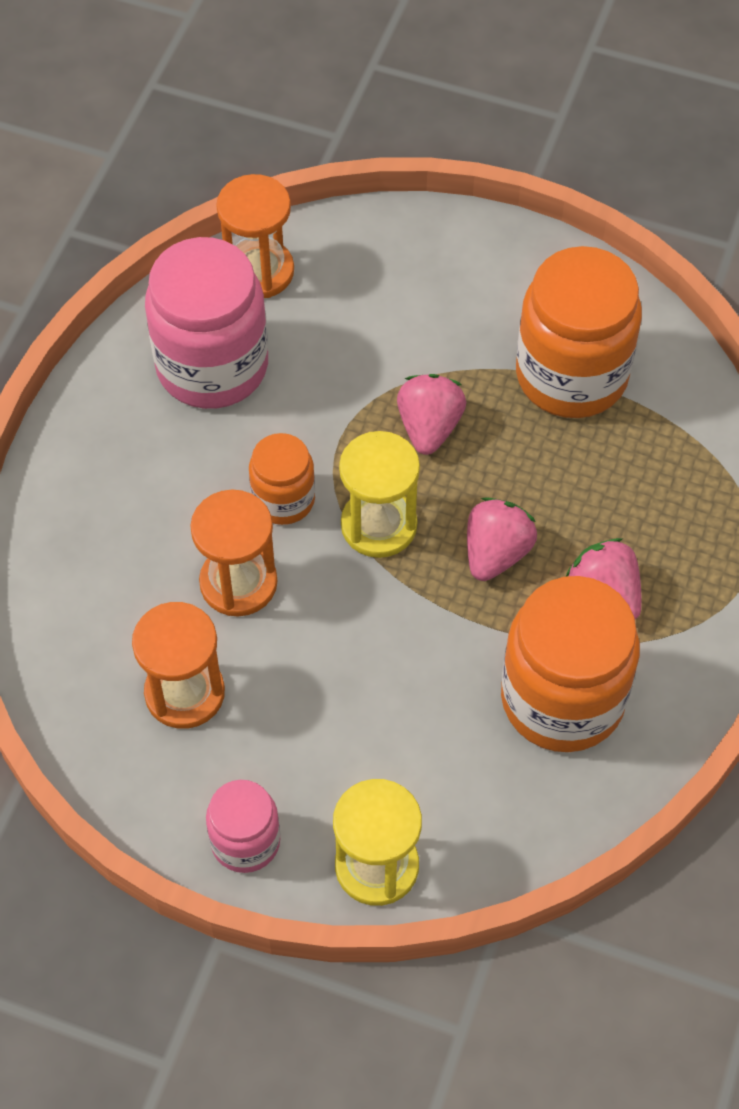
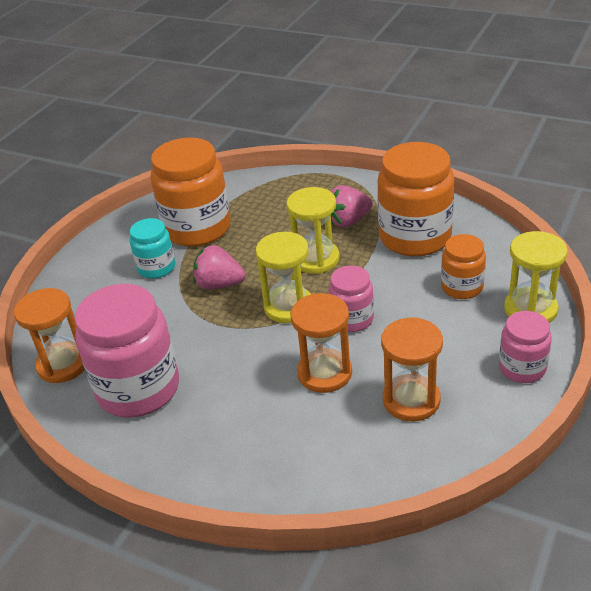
camera: 80 degrees left, 20 degrees down
(283, 499) = (261, 351): orange jar -> orange jar (462, 287)
(351, 612) = (352, 319): none -> pink jar
(467, 338) = (156, 268): none -> turquoise jar
(496, 553) = (316, 259): pink strawberry -> yellow hourglass

